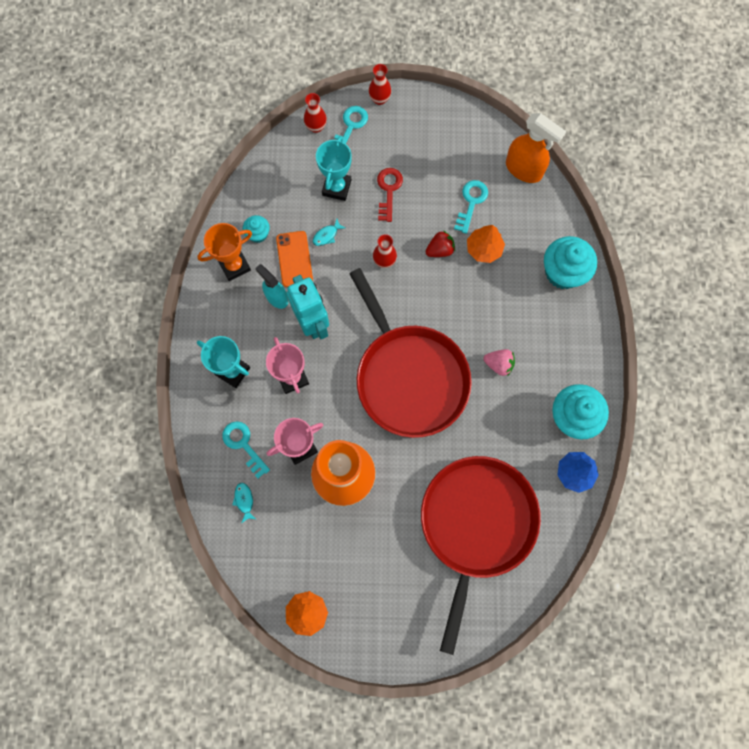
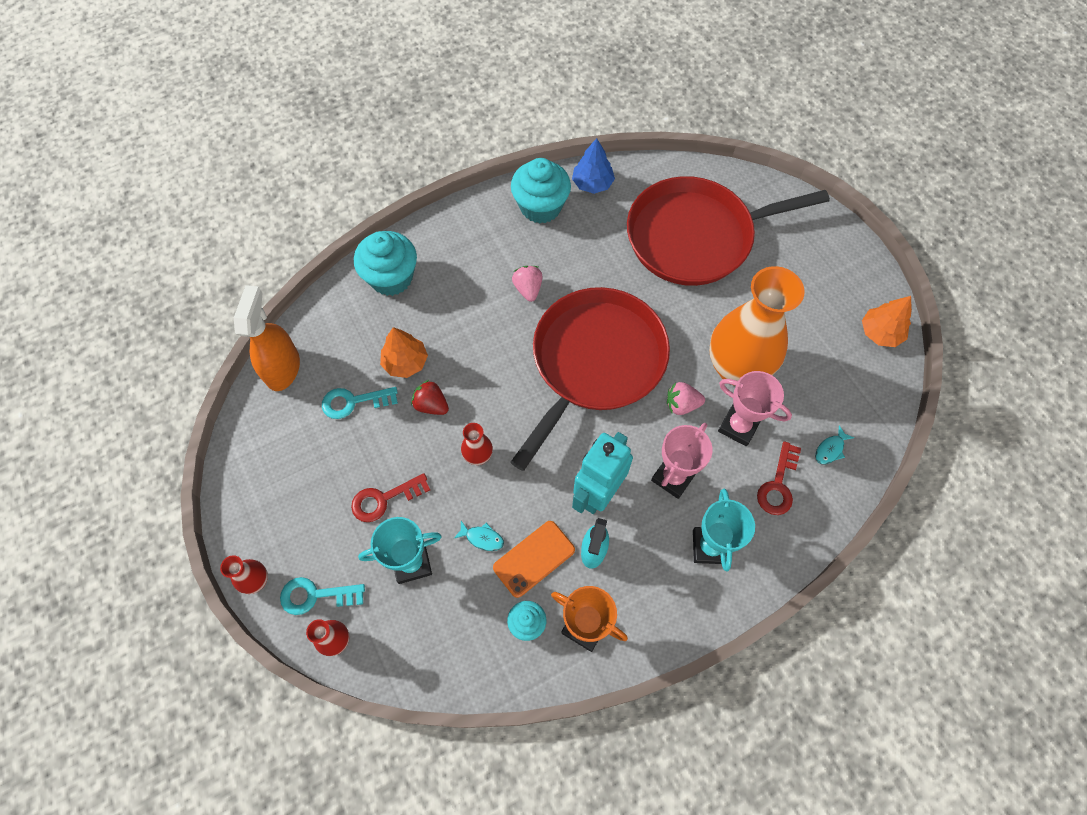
camera: 120 degrees left, 10 degrees down
(243, 445) = (778, 485): turquoise key -> red key
(340, 418) = (682, 404): none -> pink strawberry

